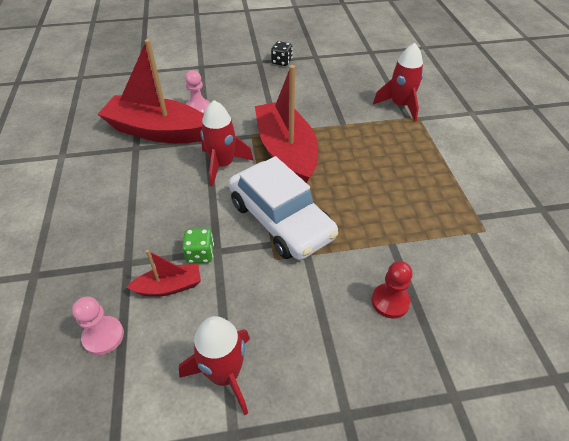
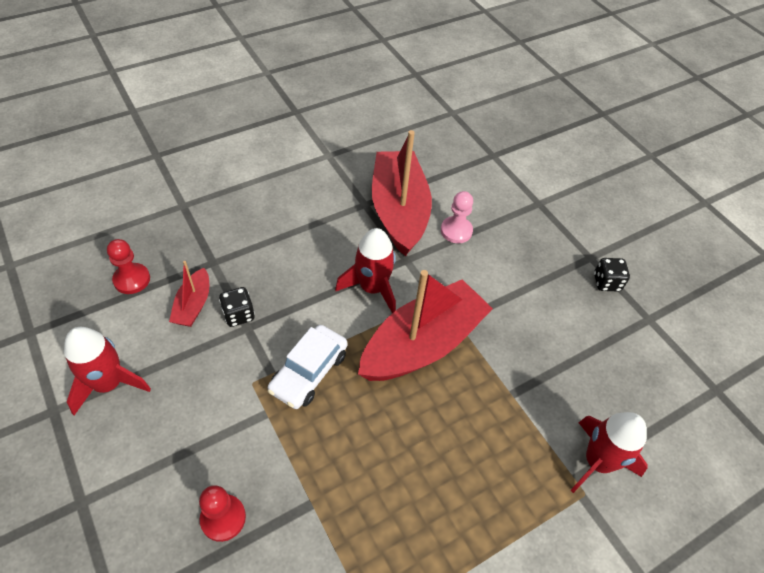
camera: 65 degrees right, 5 degrees up
(103, 336) = (132, 279): pink pawn -> red pawn
(169, 287) = (193, 305): red boat -> red boat turned 45 degrees clockwise
(200, 254) = (239, 315): green dice -> black dice
(281, 220) = (309, 372): white car -> white car, size x0.63

